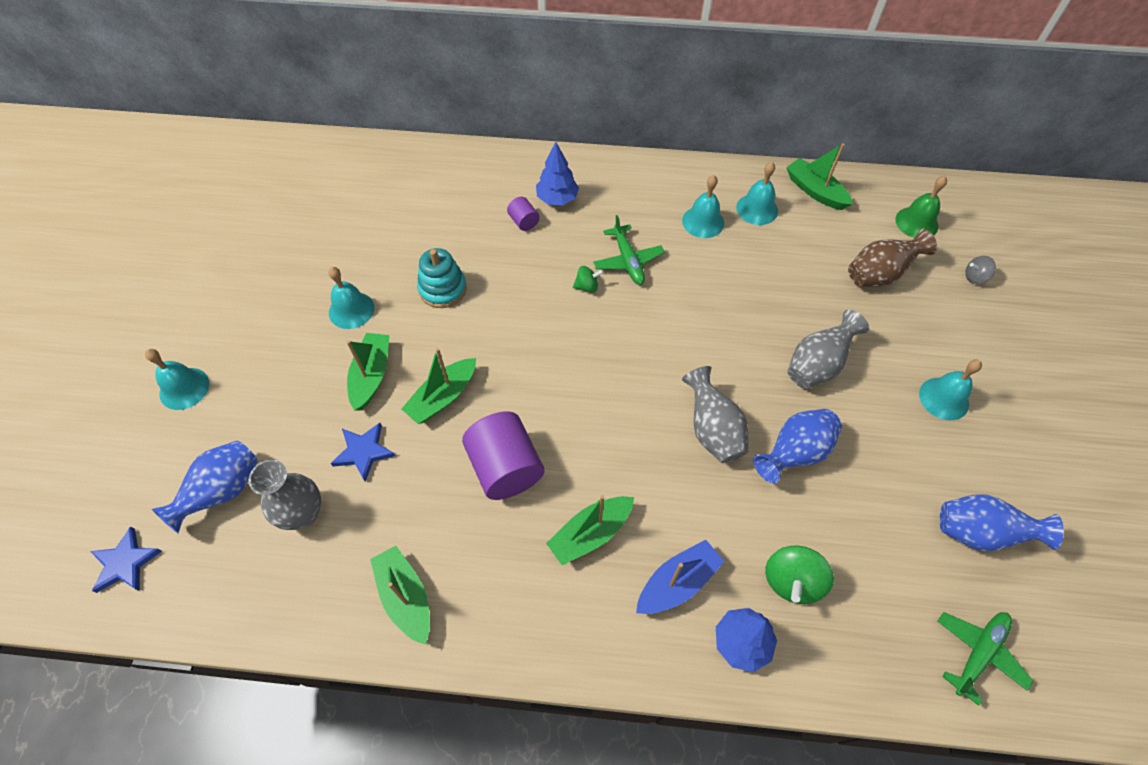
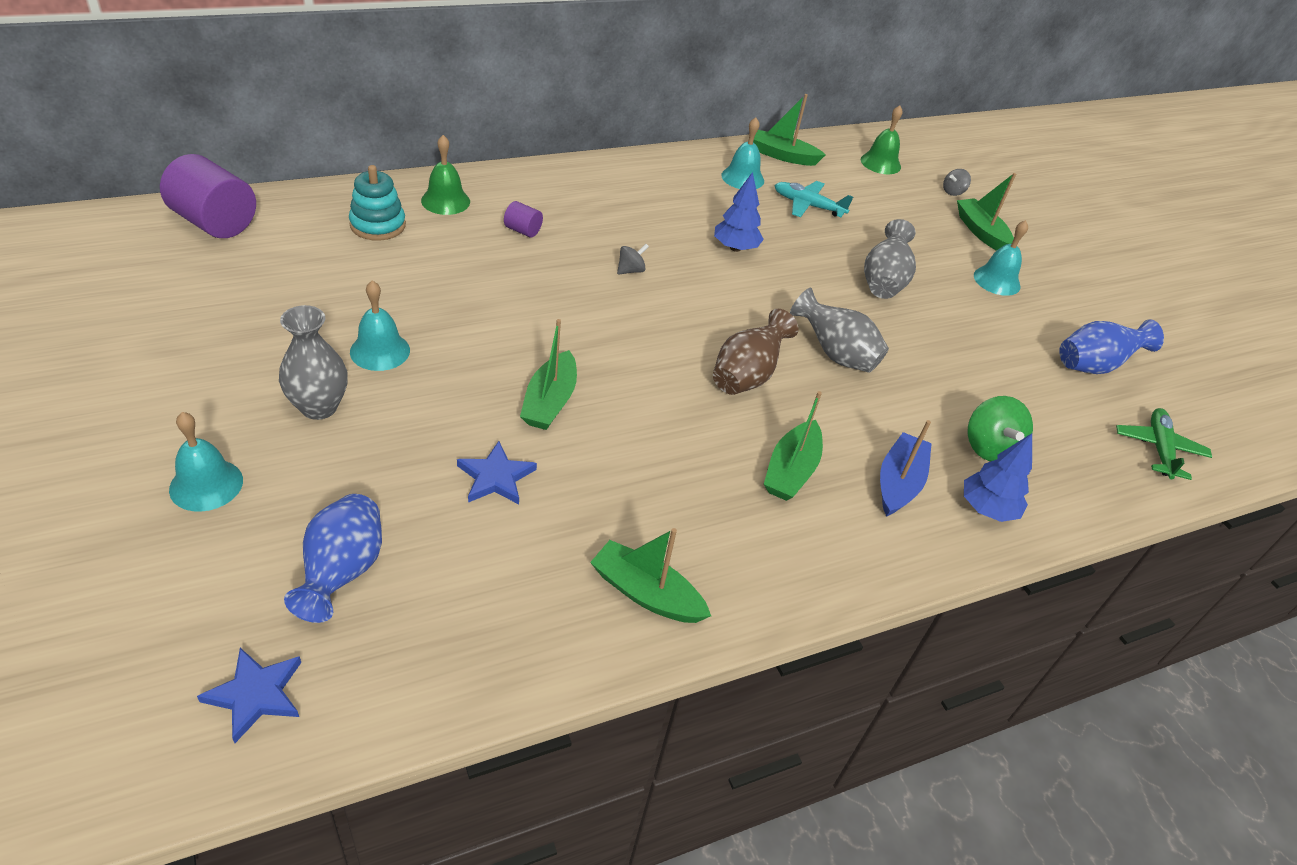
camera: 35 degrees left, 15 degrees down
(303, 513) = (465, 559): grey vase -> grey vase (319, 407)
(371, 375) = (451, 405): green boat -> green boat (981, 232)
(443, 289) = (476, 307): turquoise stacking toy -> turquoise stacking toy (378, 225)
(481, 176) = (445, 201): none -> green bell
(505, 468) = (664, 443): purple cylinder -> purple cylinder (215, 223)
(557, 199) = (544, 205): blue tree -> blue tree (735, 248)
(587, 286) = (631, 270): green spinning top -> grey spinning top
(628, 261) = (655, 241): green plane -> none
(703, 222) = (702, 196): turquoise bell -> none
(794, 453) = (916, 352): blue vase -> none
(801, 256) = (808, 206): none -> turquoise plane
(879, 274) = (881, 205): brown vase -> brown vase (747, 376)

